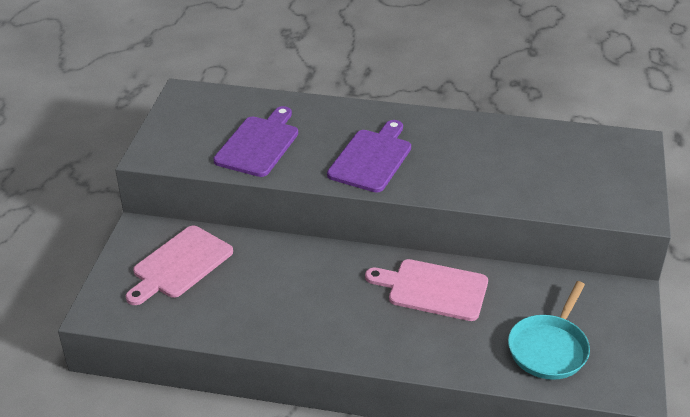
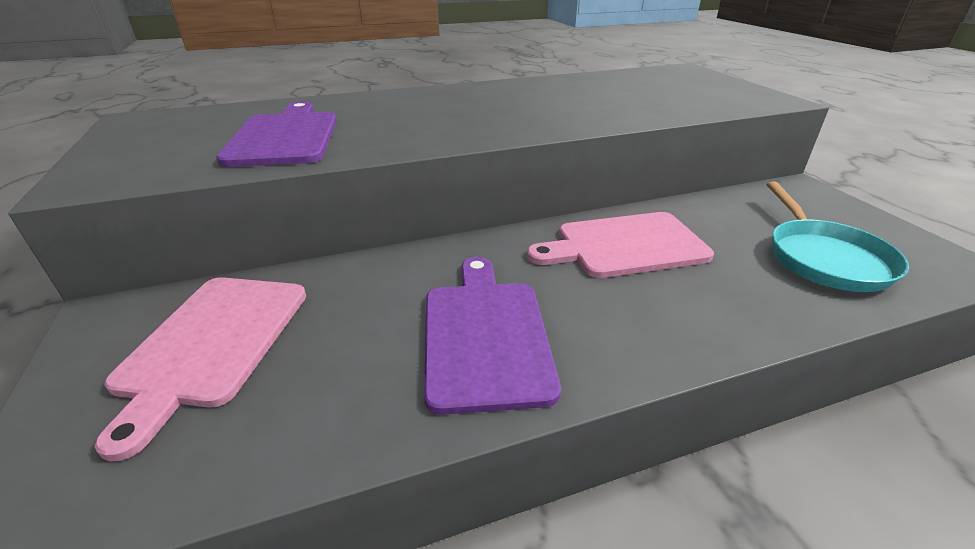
camera: 30 degrees left, 5 degrees down
(372, 158) = (455, 119): purple cutting board -> purple cutting board (485, 335)

